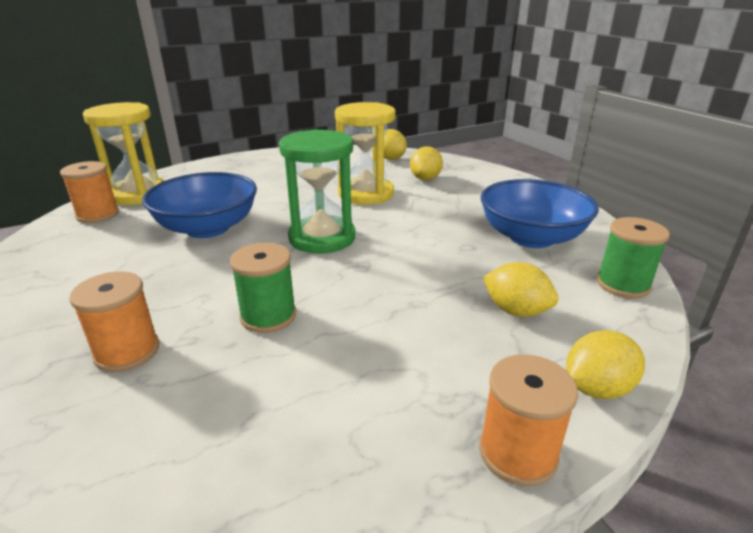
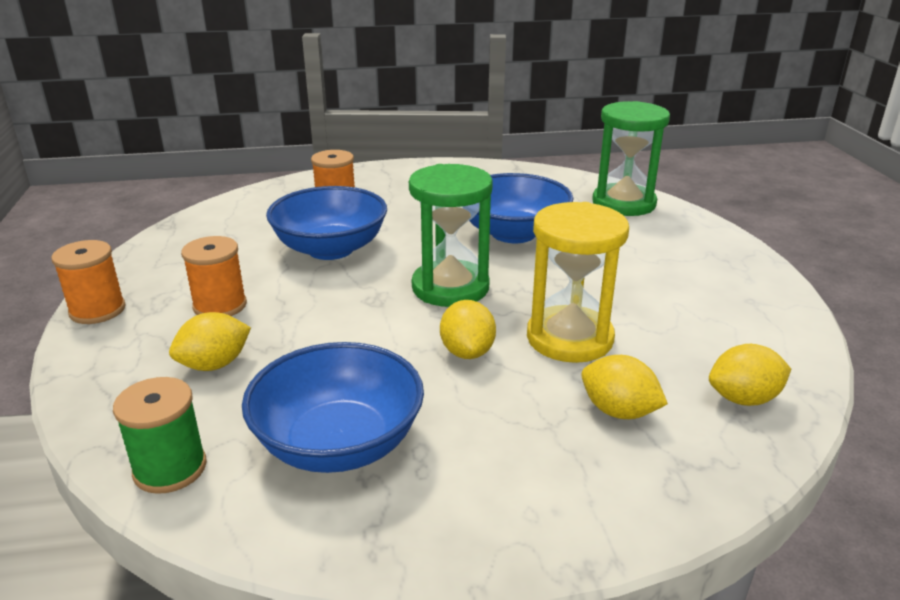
camera: 110 degrees right, 0 degrees up
(98, 215) = (574, 189): orange spool -> orange spool (220, 306)
(138, 194) = (623, 203): yellow hourglass -> green hourglass
(268, 316) = (330, 249): green spool -> blue bowl
(597, 388) = (90, 365): yellow lemon -> yellow lemon (467, 352)

